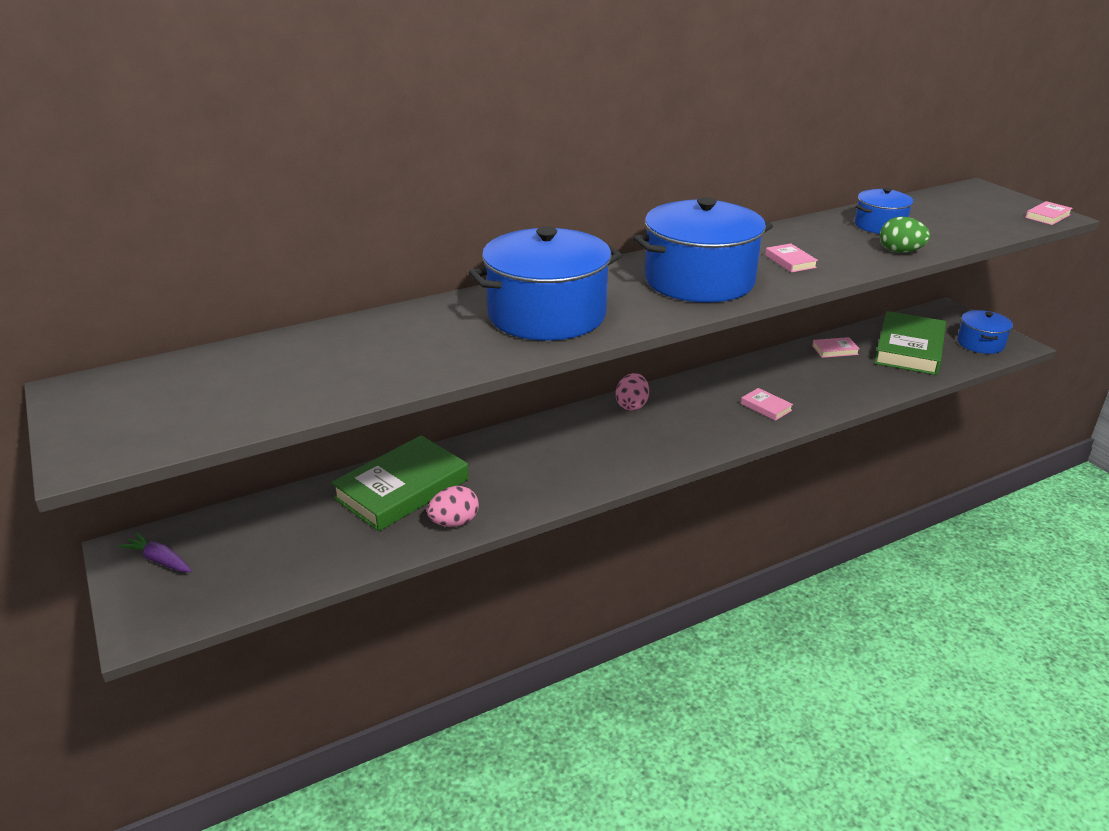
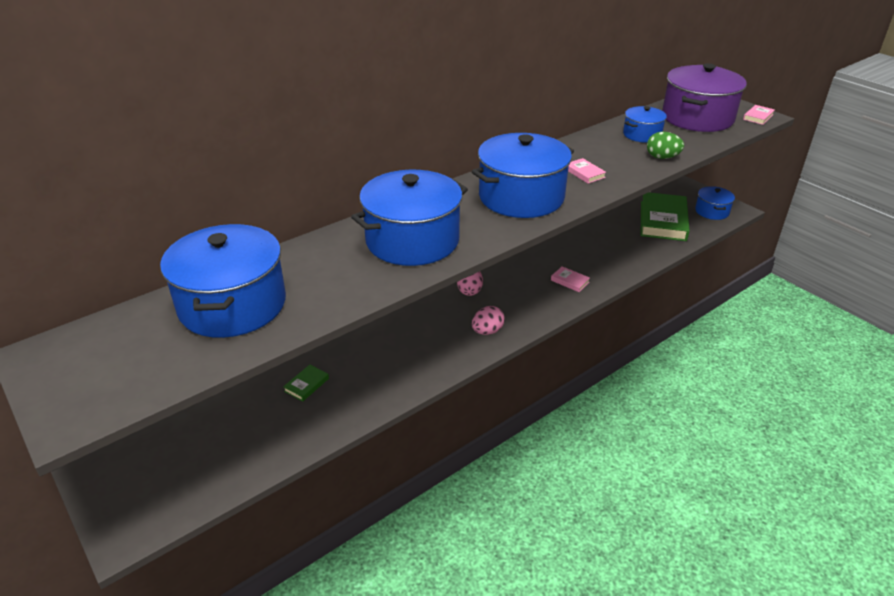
camera: 10 degrees left, 5 degrees up
(159, 560) = (121, 475): purple carrot -> none
(310, 362) = (232, 305): none -> blue pot
(402, 489) = (306, 385): green book -> green book, size x0.43
(454, 522) = (355, 409): pink egg -> pink egg (487, 331)
(835, 350) = (610, 227): pink book -> none
(961, 212) = (697, 118): none -> purple pot

